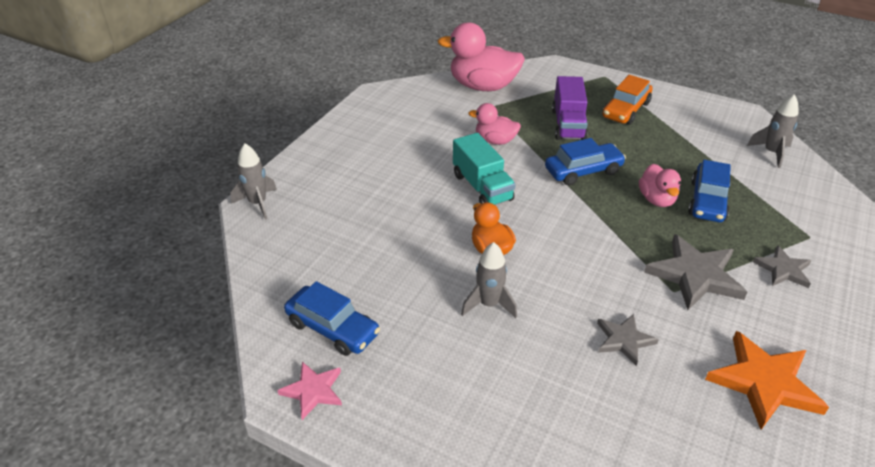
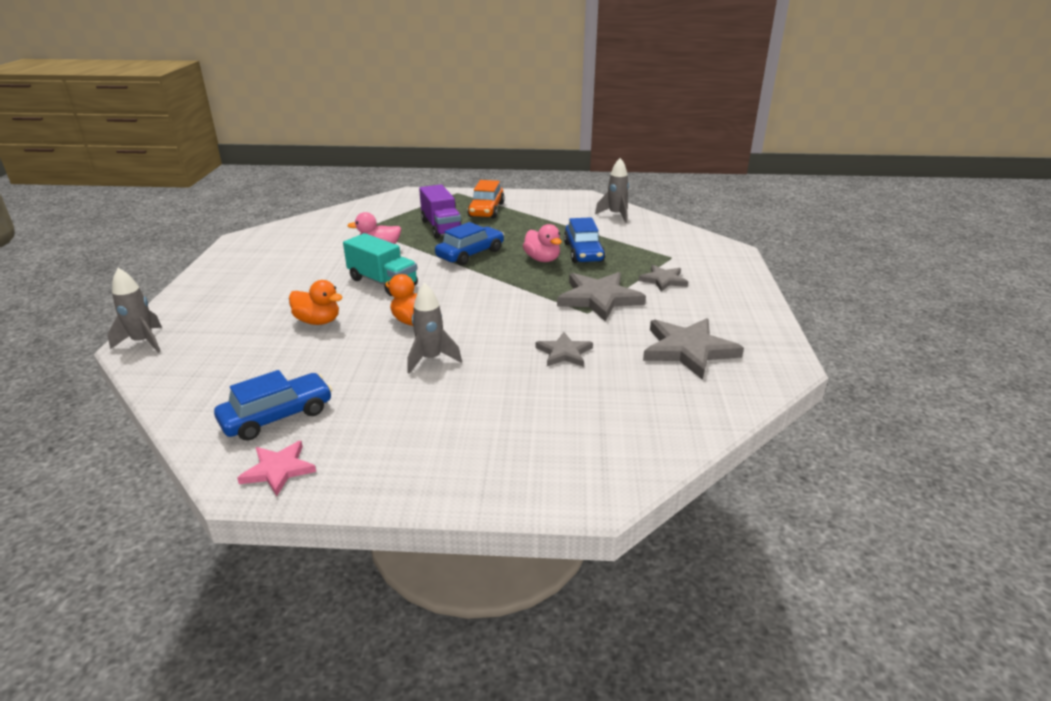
camera: 25 degrees left, 10 degrees down
(332, 328) = (277, 416): blue car -> blue car turned 45 degrees counterclockwise
(405, 222) = (318, 321): none -> orange duck
(483, 86) = (349, 216): pink duck -> none
(764, 383) = (688, 350): orange star -> grey star

